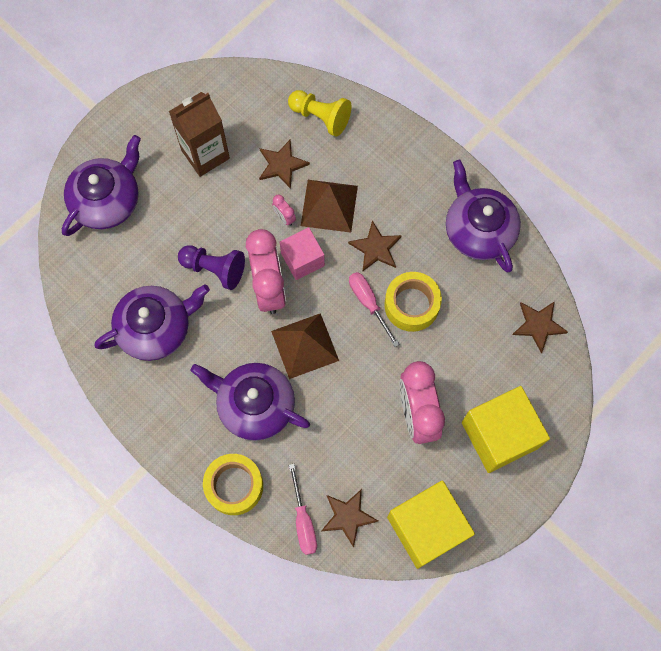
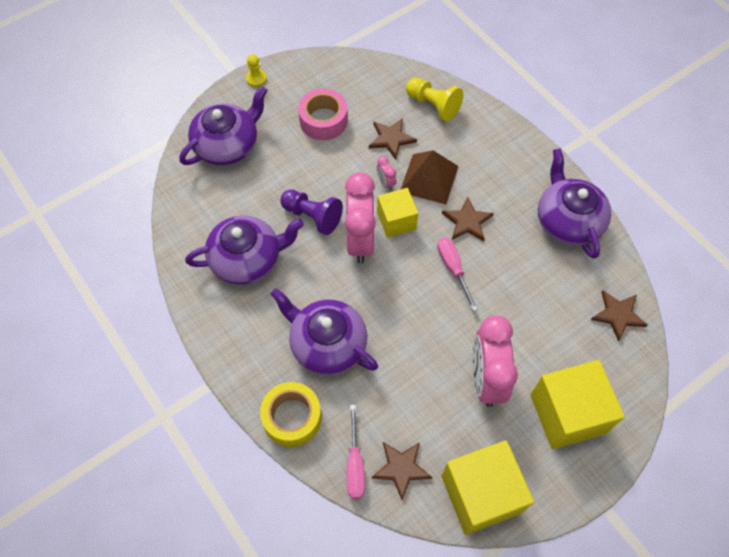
camera: 10 degrees right, 10 degrees down
(122, 115) = (256, 79): none -> yellow pawn
(205, 154) = (323, 120): brown carton -> pink tape
(302, 259) = (396, 221): pink cube -> yellow cube
(305, 346) = (385, 297): brown pyramid -> none
(411, 305) = (494, 277): yellow tape -> none

